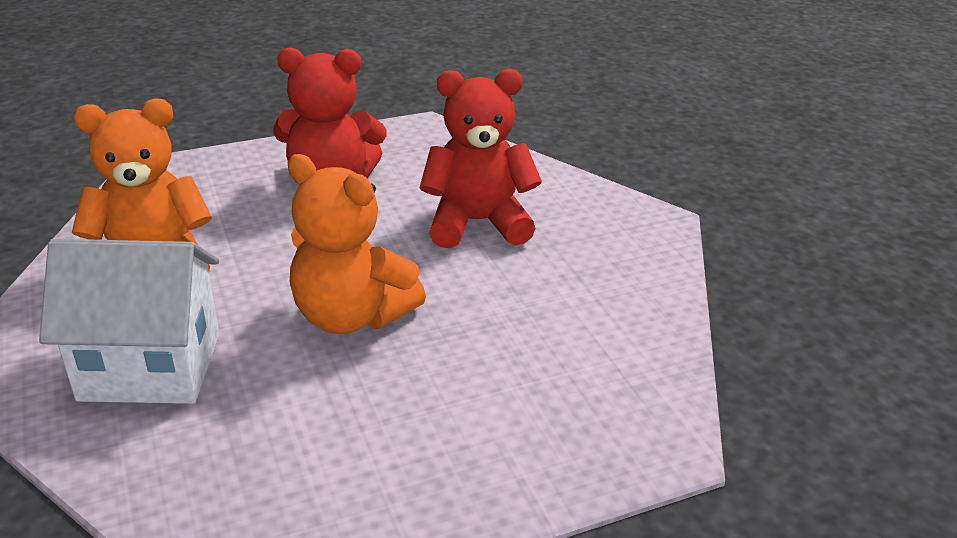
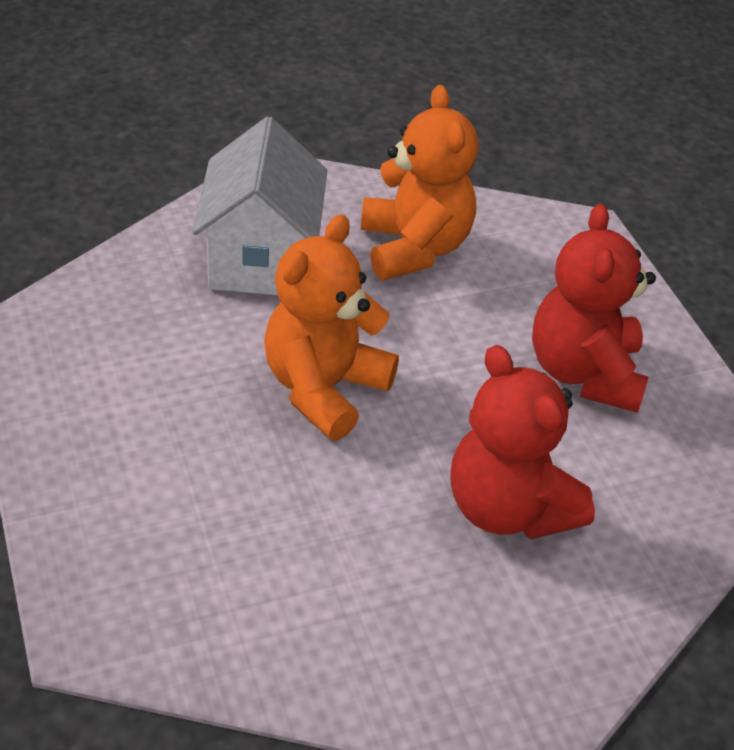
camera: 90 degrees right, 10 degrees up
(477, 223) = (508, 508): red teddy bear -> red teddy bear turned 150 degrees clockwise

